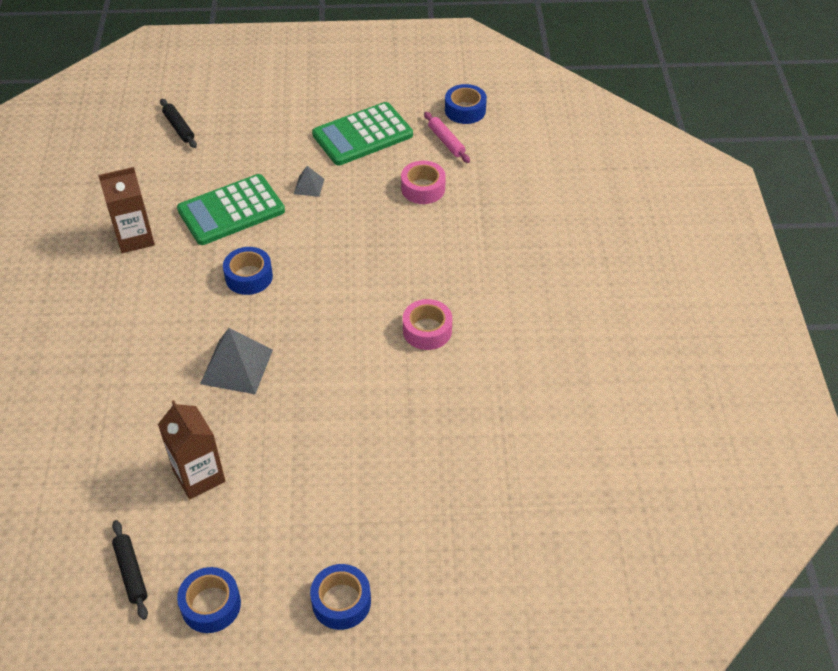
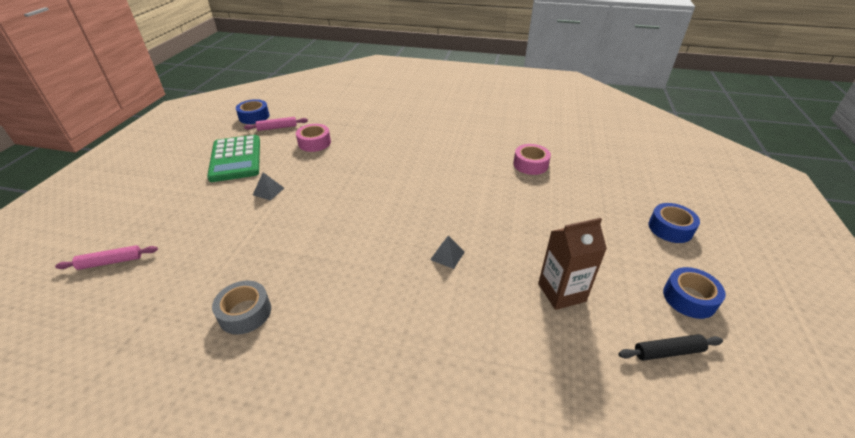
camera: 75 degrees left, 10 degrees down
(135, 238) = (245, 313): brown carton -> grey tape
(179, 127) = (111, 262): black rolling pin -> pink rolling pin
(231, 210) = (261, 238): green calculator -> none
(236, 366) = (447, 256): grey pyramid -> grey pyramid, size x0.52
(249, 277) = (349, 236): blue tape -> none
(427, 330) = (445, 161): pink tape -> pink tape (530, 164)

